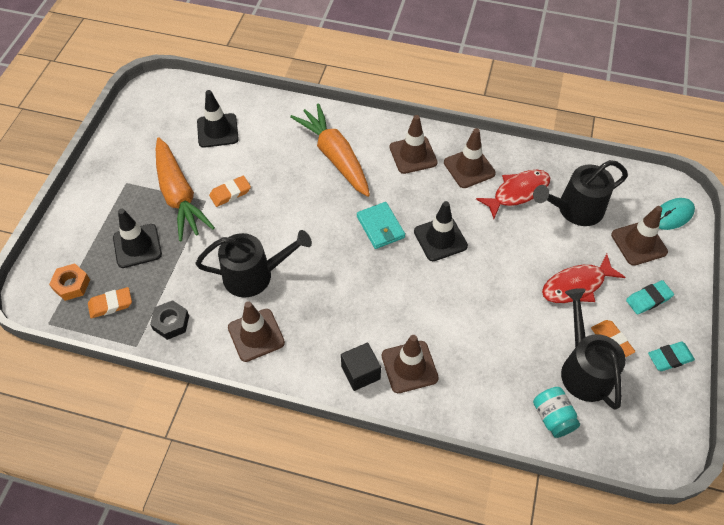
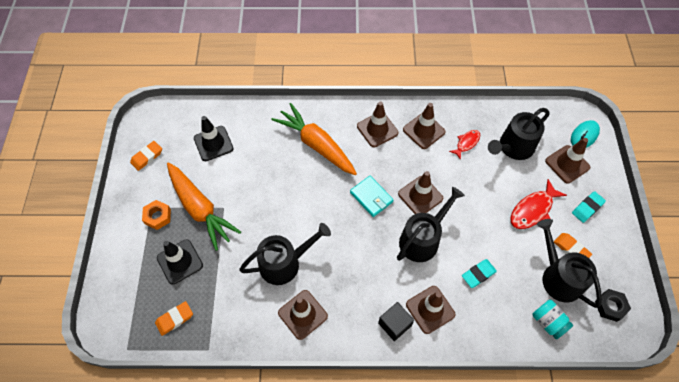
camera: 15 degrees left, 5 degrees up
(71, 285) = (135, 310): orange nut -> orange nut (158, 216)
(171, 322) = (230, 321): black nut -> black nut (610, 306)
(230, 193) = (242, 196): orange eraser -> orange eraser (147, 157)
(426, 287) = (422, 239): none -> black watering can
(440, 239) = (420, 196): black traffic cone -> brown traffic cone
(517, 192) = (466, 143): red fish -> red fish, size x0.61
(669, 358) = (616, 251): turquoise eraser -> turquoise eraser (478, 274)

